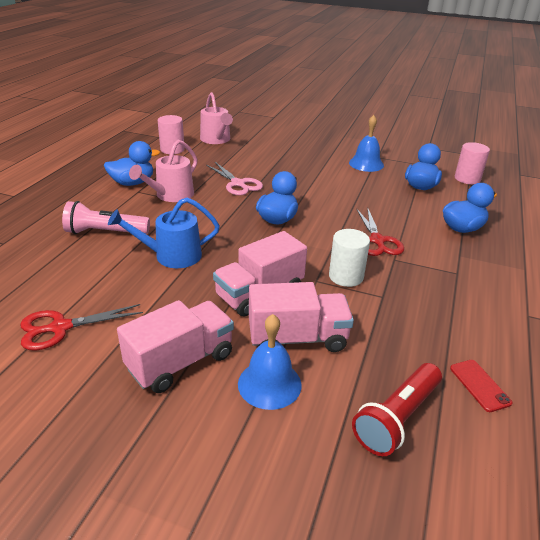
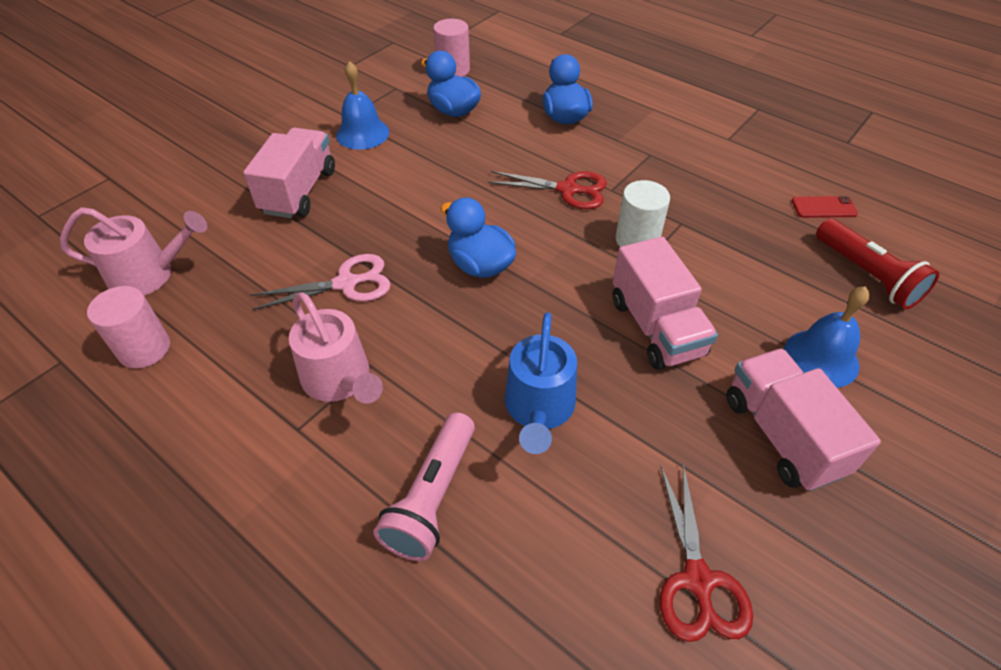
camera: 70 degrees left, 15 degrees up
(133, 183) = (256, 433): blue duck -> none
(297, 338) = (747, 314): pink truck -> pink truck (299, 191)

